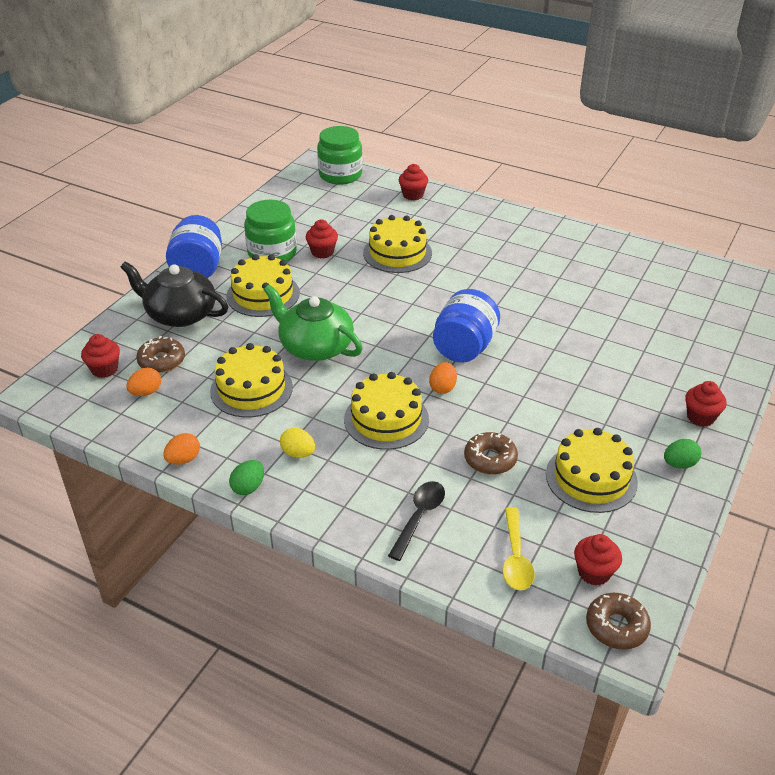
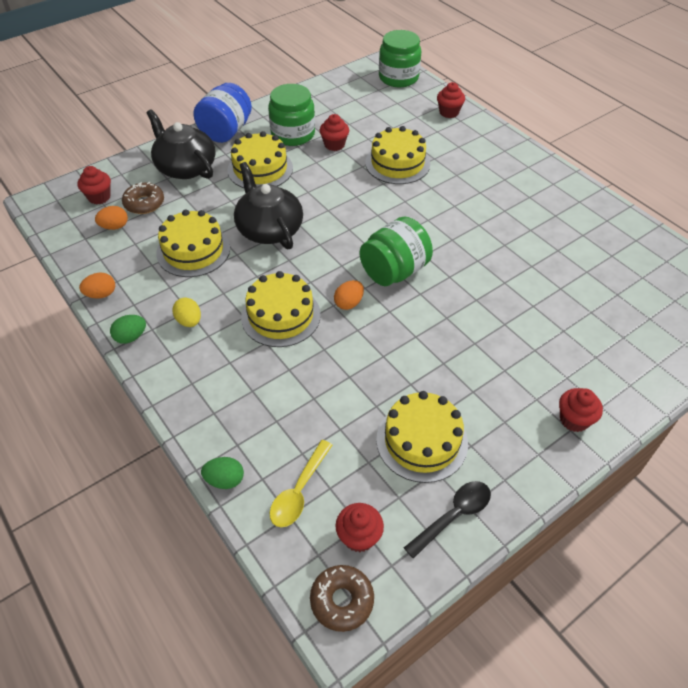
camera: 25 degrees right, 10 degrees up
(315, 346) = (269, 229): green teapot -> black teapot
(419, 517) = (244, 418): black spoon -> black spoon (453, 515)
(464, 348) = (394, 271): blue jar -> green jar
(490, 459) = (343, 387): brown donut -> none
(679, 464) = (518, 460): green egg -> green egg (225, 480)

